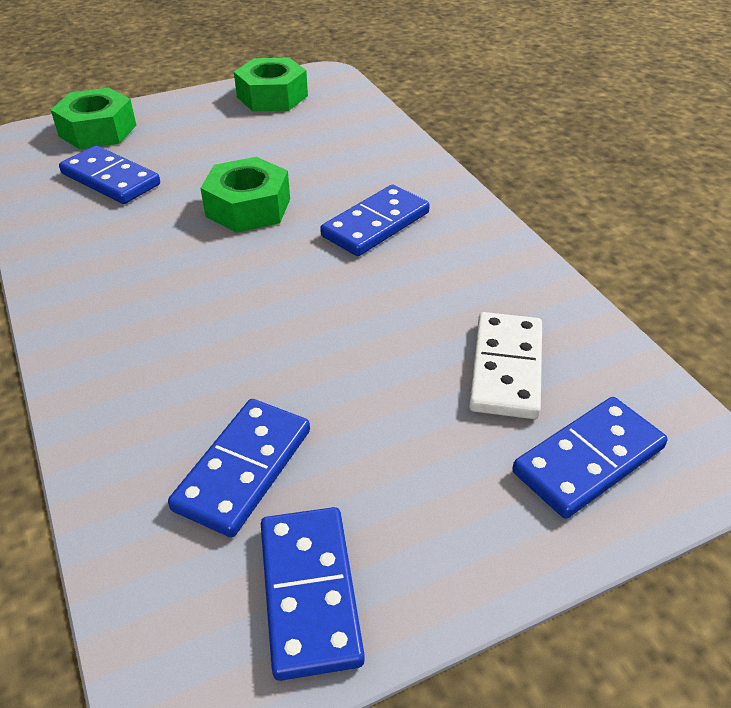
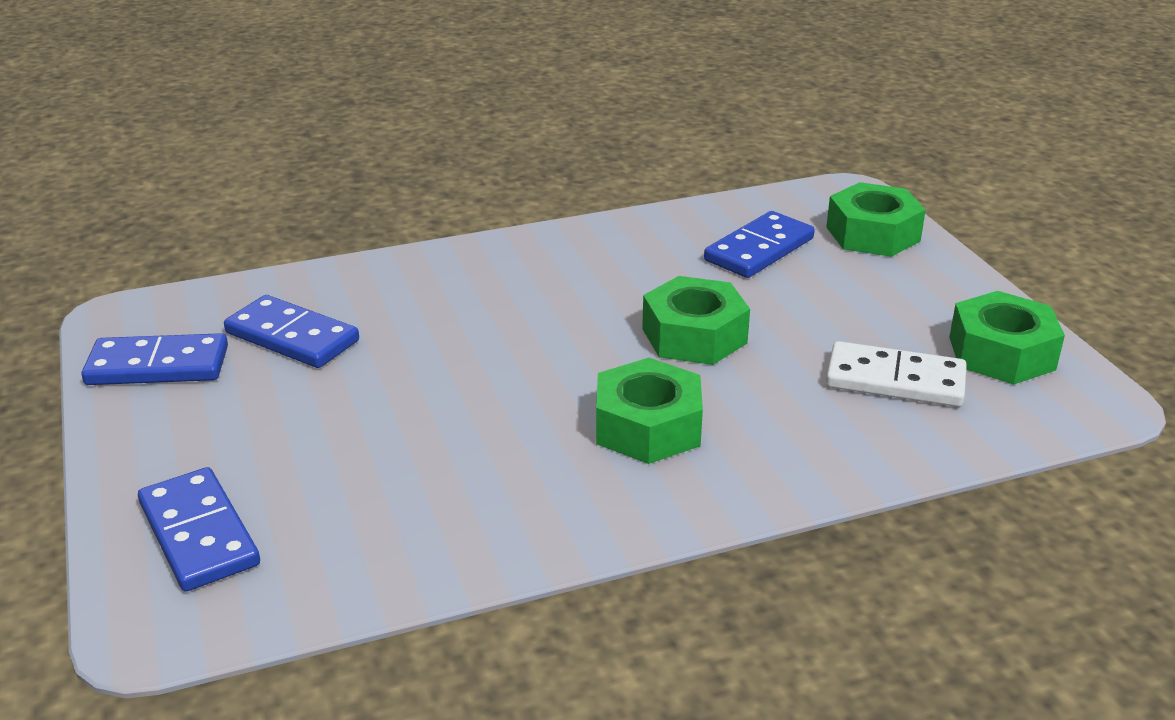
camera: 95 degrees right, 10 degrees down
(376, 224) = (647, 427): blue domino -> green nut
(505, 368) = (350, 497): white domino -> white domino (895, 380)

